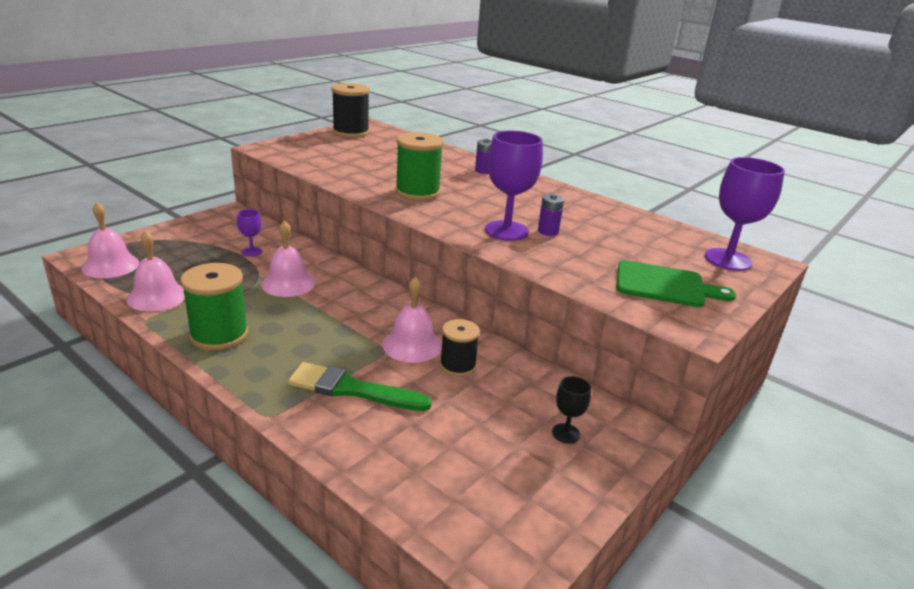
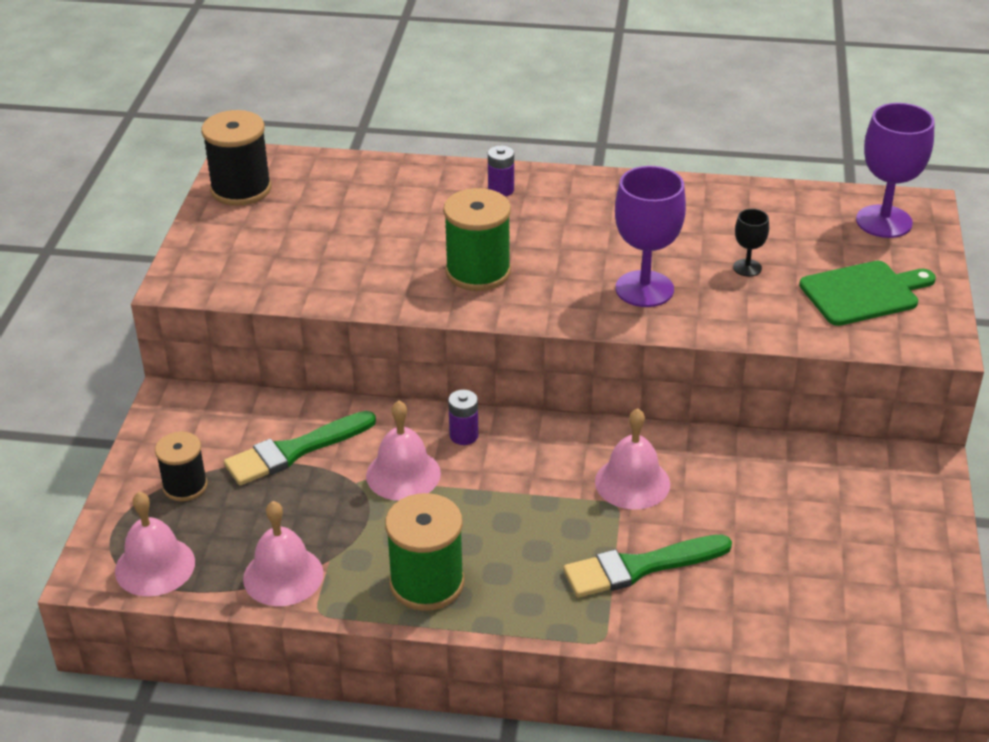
camera: 30 degrees left, 10 degrees up
(252, 252) = (294, 451): purple goblet -> green brush
(457, 366) = (702, 483): black spool -> black spool (185, 486)
(548, 231) = (684, 267): purple battery -> purple battery (464, 435)
(565, 433) = (867, 504): black goblet -> black goblet (747, 268)

